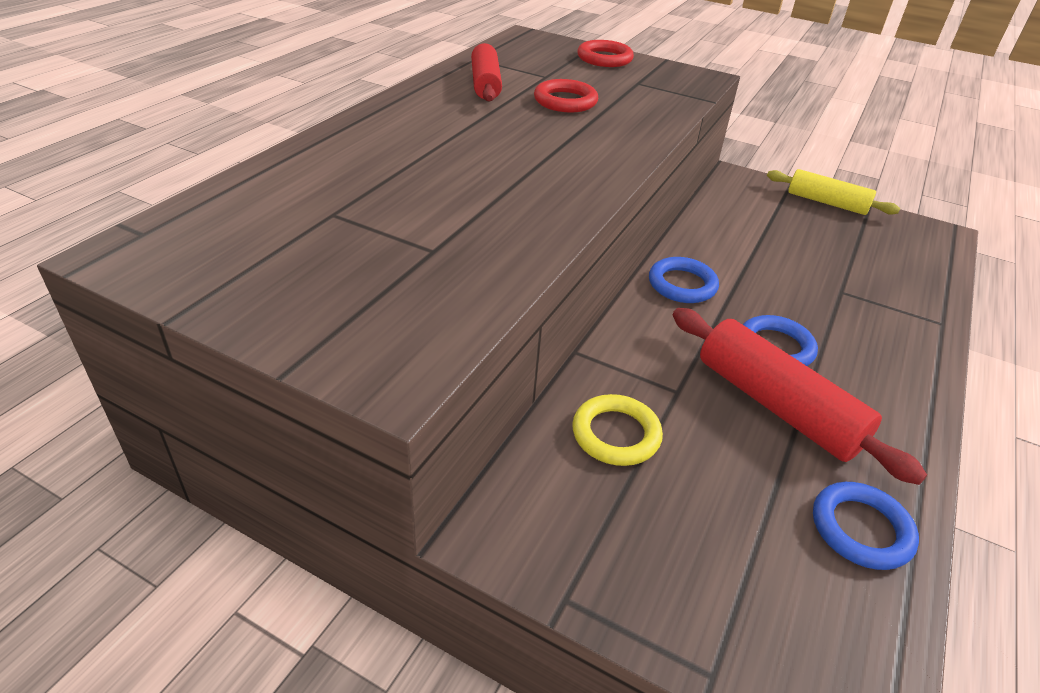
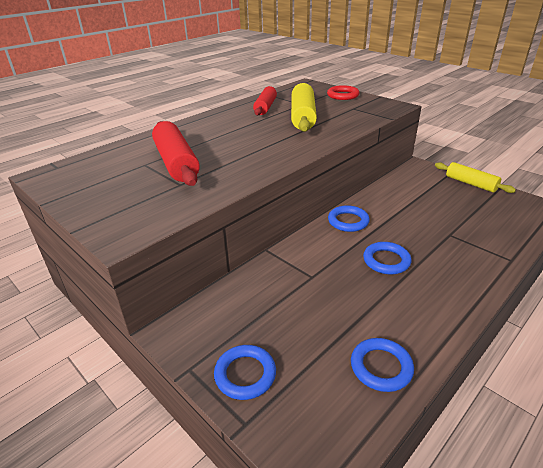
camera: 20 degrees right, 5 degrees down
(565, 101) = (303, 117): red ring -> yellow rolling pin
(616, 434) = (263, 293): yellow ring -> none
(665, 587) = (245, 374): none -> blue ring
(776, 406) = (367, 292): red rolling pin -> red rolling pin (176, 163)

